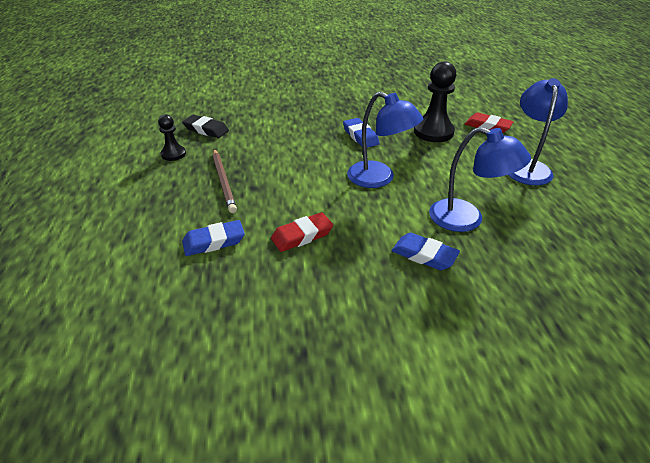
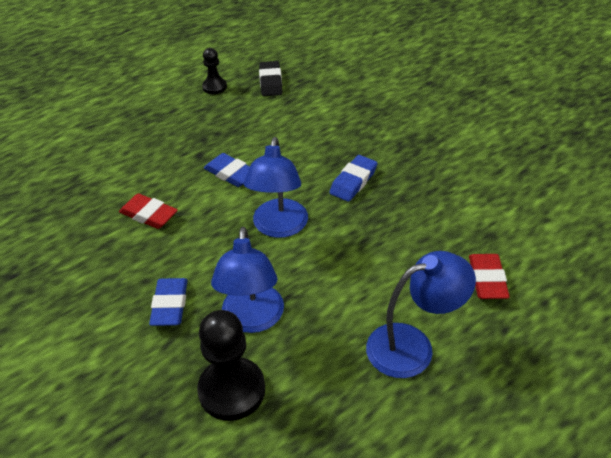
camera: 60 degrees right, 5 degrees up
(214, 242) = (110, 170): blue eraser -> blue eraser (231, 174)
(224, 181) = (195, 134): brown pencil -> none
(433, 132) = (421, 234): black pawn -> black pawn (232, 390)

